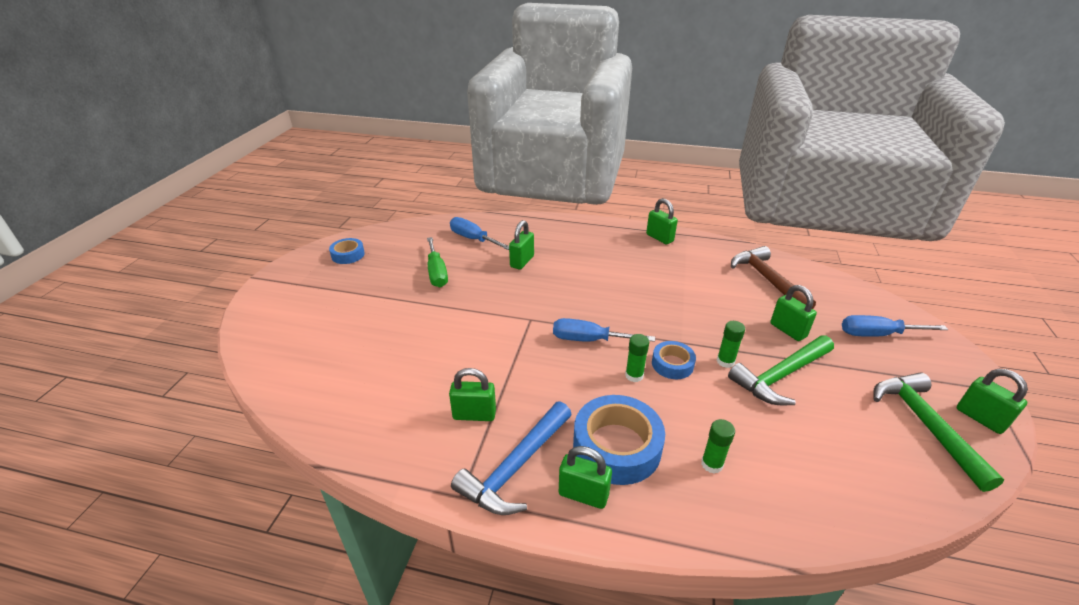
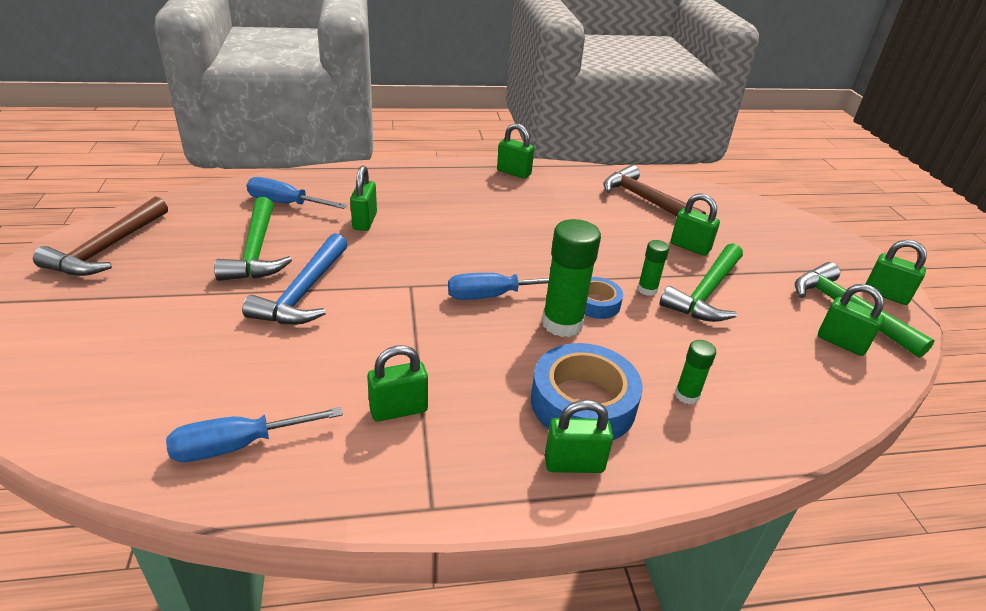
camera: 25 degrees left, 0 degrees up
(348, 255) = (107, 249): blue tape -> brown hammer
(437, 273) = (256, 251): green screwdriver -> green hammer
(516, 467) = (482, 456): blue hammer -> blue hammer (304, 292)
(634, 375) = (562, 323): green glue stick -> green glue stick, size x1.90
(877, 334) = (769, 236): blue screwdriver -> blue screwdriver (238, 445)
(899, 455) = (841, 343): none -> green padlock

